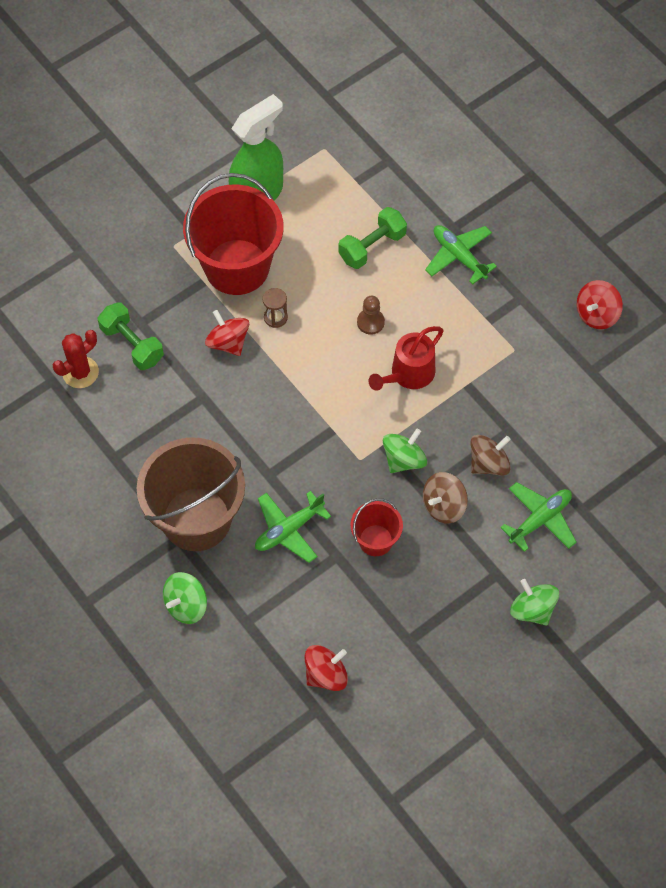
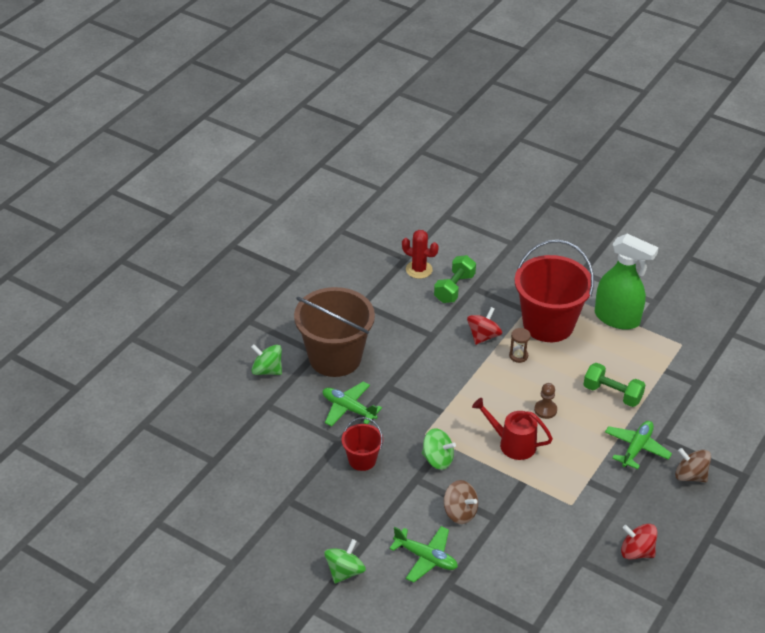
camera: 70 degrees right, 20 degrees down
(326, 674) = (243, 459): red spinning top -> none
(443, 506) = (409, 493): brown spinning top -> brown spinning top (690, 476)

